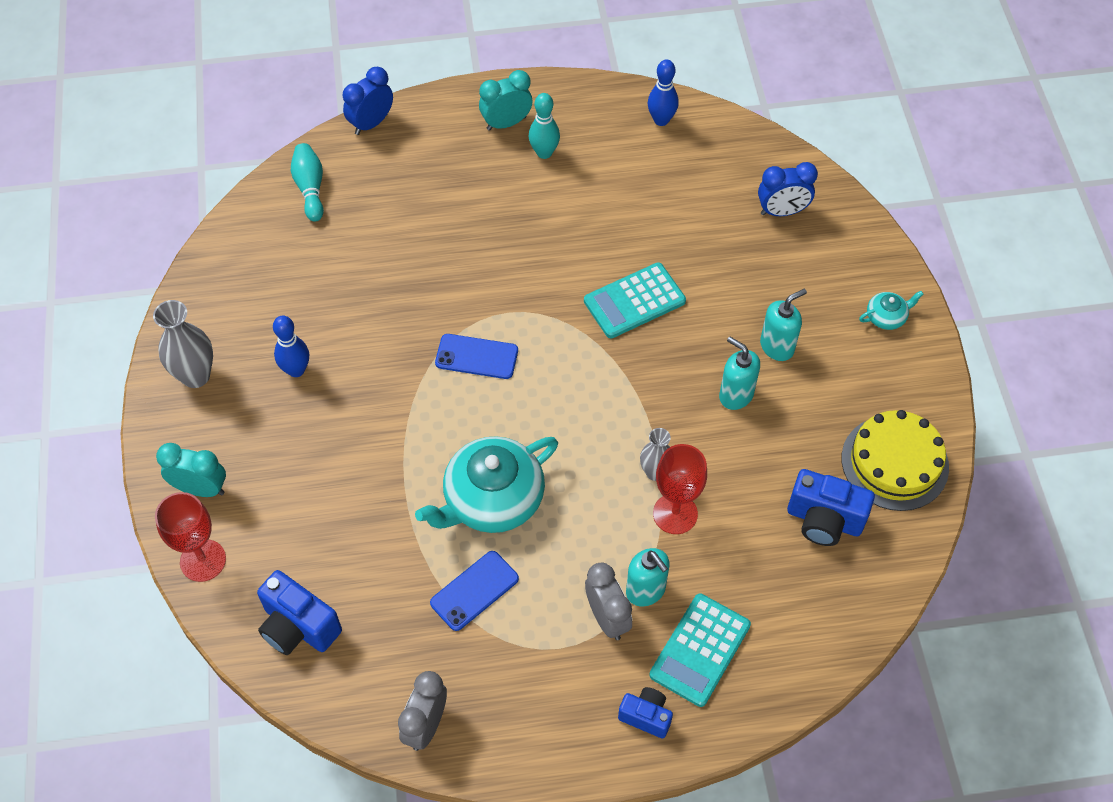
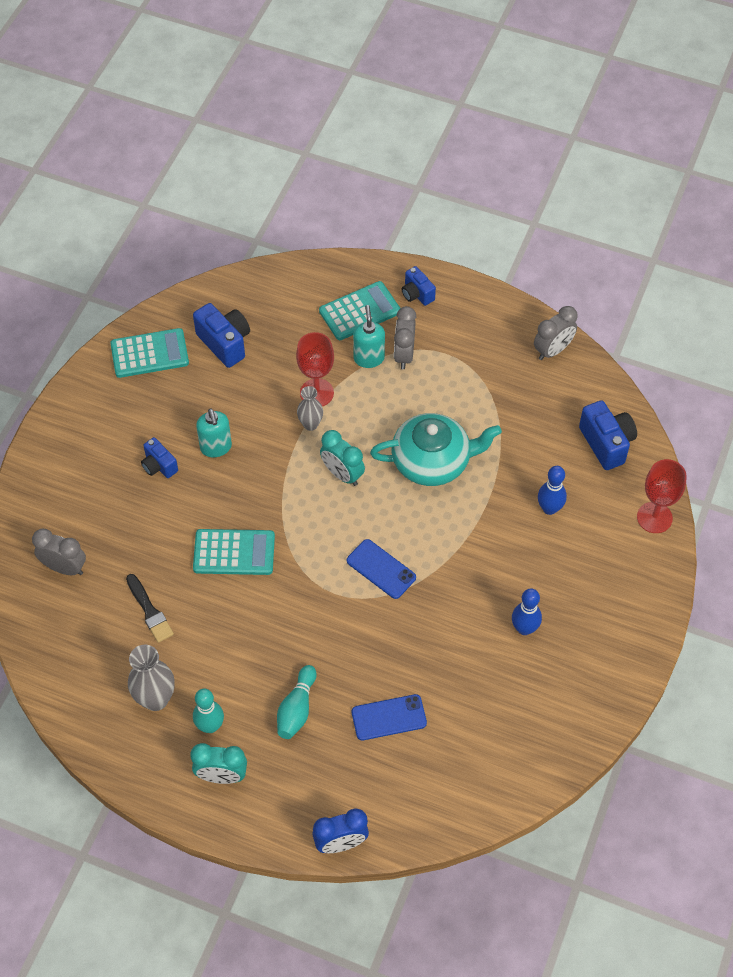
camera: 150 degrees left, 0 degrees up
(195, 376) = (605, 664): grey vase -> grey vase (155, 699)
(201, 489) = (636, 570): turquoise clock -> turquoise clock (342, 474)
(310, 188) = (431, 798): turquoise bowling pin -> turquoise bowling pin (297, 709)
(474, 591) = (479, 410): blue phone -> blue phone (389, 717)
(661, 120) = (89, 705): blue bowling pin -> blue bowling pin (549, 508)
(672, 214) = (150, 611): none -> black brush
(777, 346) = (159, 466): turquoise soap dispenser -> blue camera
(782, 211) = (64, 567): blue clock -> grey clock
(886, 317) = (65, 447): turquoise teapot -> none
(894, 462) = (149, 353): yellow cake -> turquoise calculator

